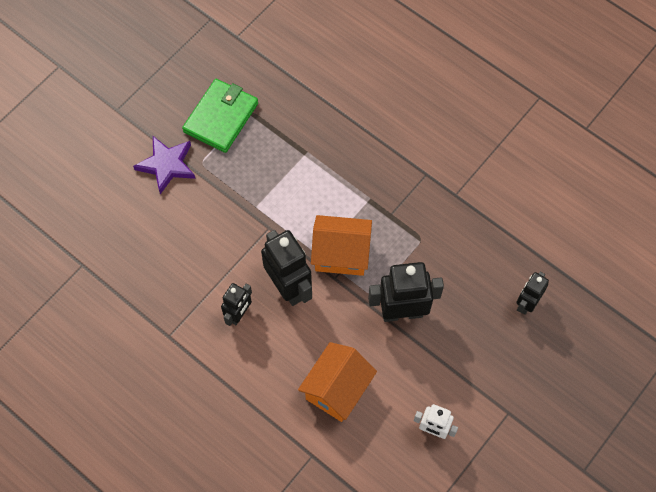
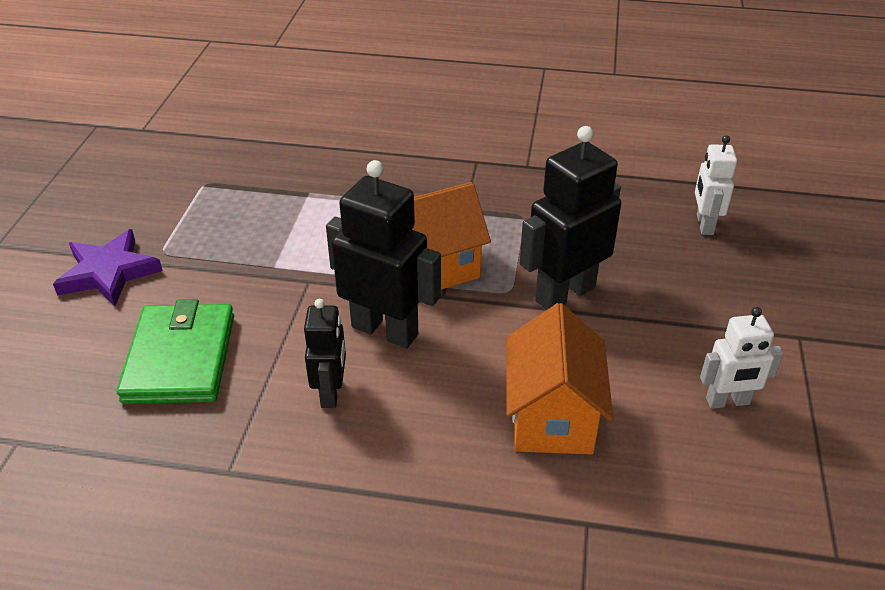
camera: 30 degrees left, 25 degrees down
(221, 117) = (165, 201): green wallet -> green wallet (180, 358)
(526, 303) = (704, 224): black robot -> white robot

